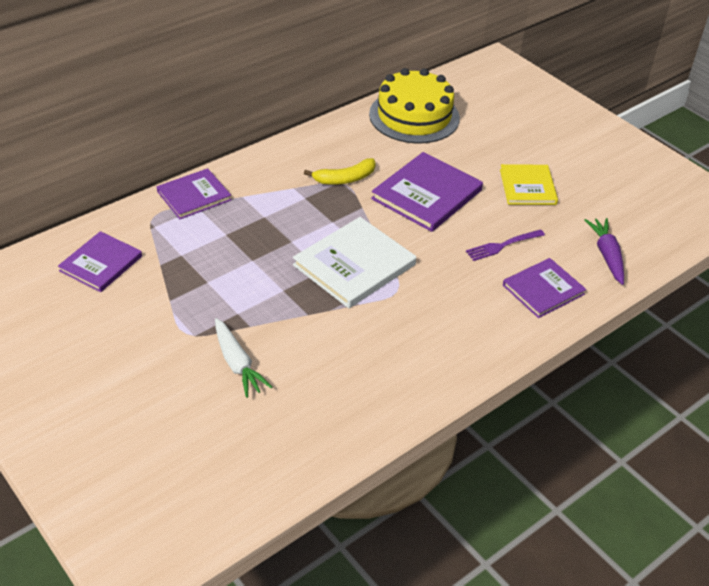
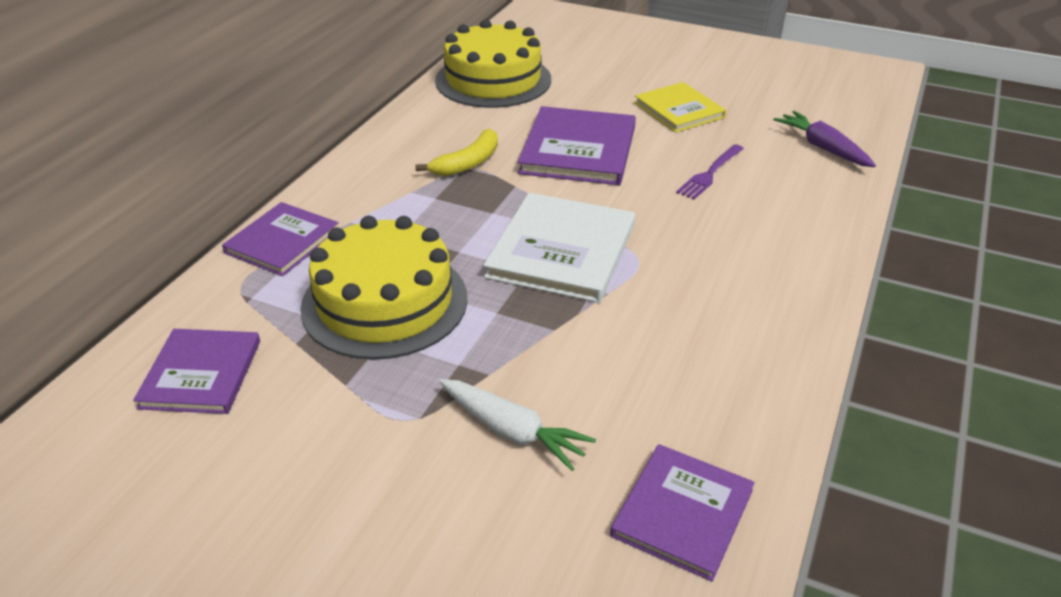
camera: 25 degrees left, 5 degrees down
(224, 258) = (385, 302): none -> yellow cake
(543, 289) = (796, 202): purple book -> purple book (682, 513)

